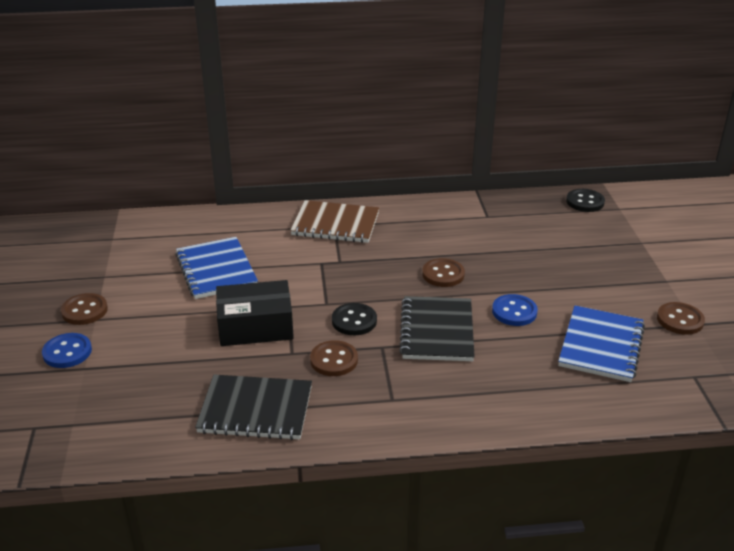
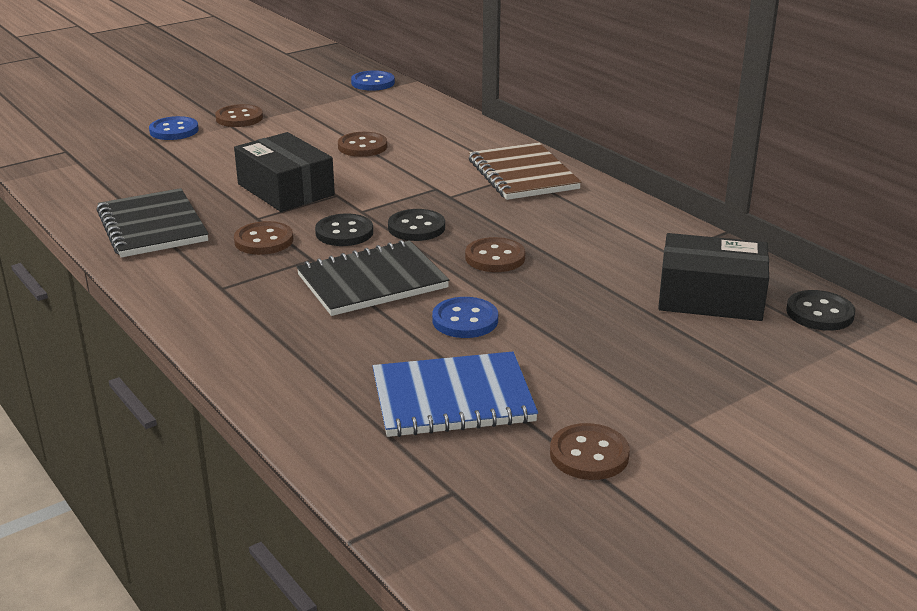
camera: 60 degrees right, 5 degrees down
(96, 228) = (373, 83): none -> blue button
(216, 270) = (362, 146): blue notebook -> brown button
(374, 289) = (416, 227): none -> black button
(546, 224) = (710, 297): none -> black box

